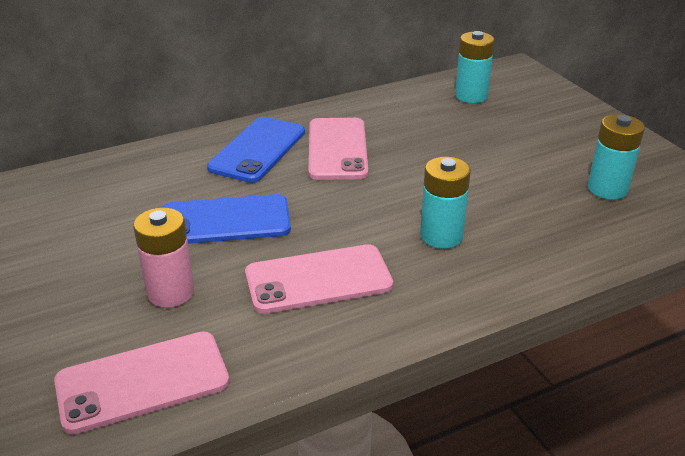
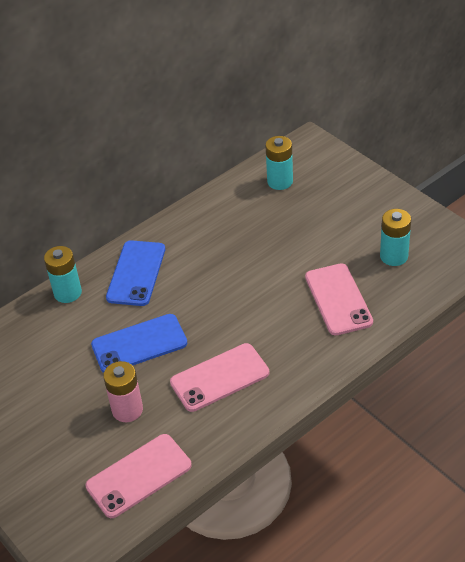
camera: 10 degrees left, 10 degrees up
(337, 149) = (195, 259): pink phone -> pink phone (338, 299)
(441, 236) = (290, 323): turquoise battery -> turquoise battery (67, 293)

